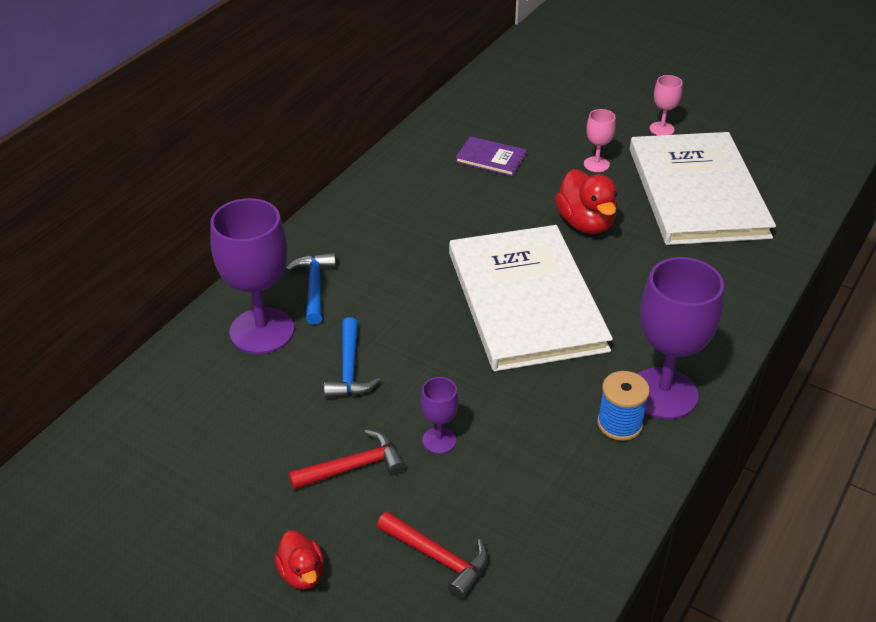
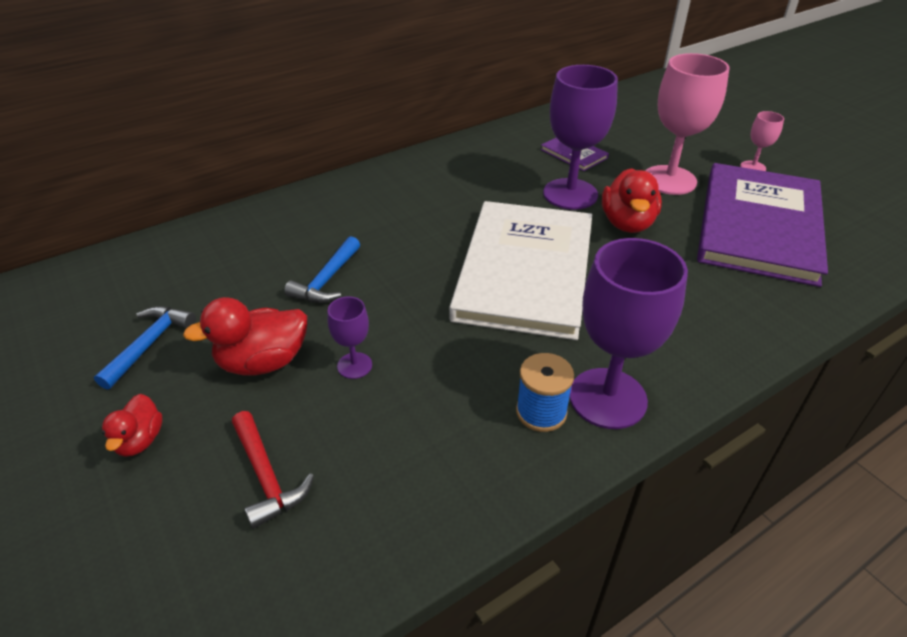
camera: 25 degrees right, 0 degrees up
(262, 331) = (284, 230): purple goblet -> purple goblet (570, 194)
(314, 287) = (352, 209): blue hammer -> blue hammer (150, 344)
(354, 467) = (263, 362): red hammer -> red duck
(596, 164) = (669, 180): pink goblet -> pink goblet, size x2.10
(697, 192) = (759, 226): white book -> purple book

